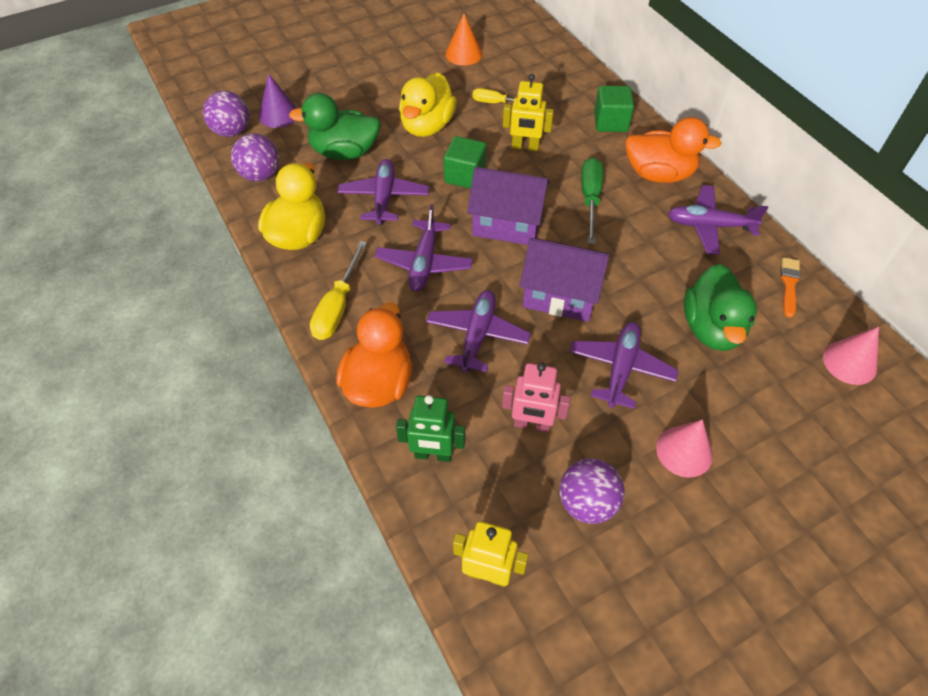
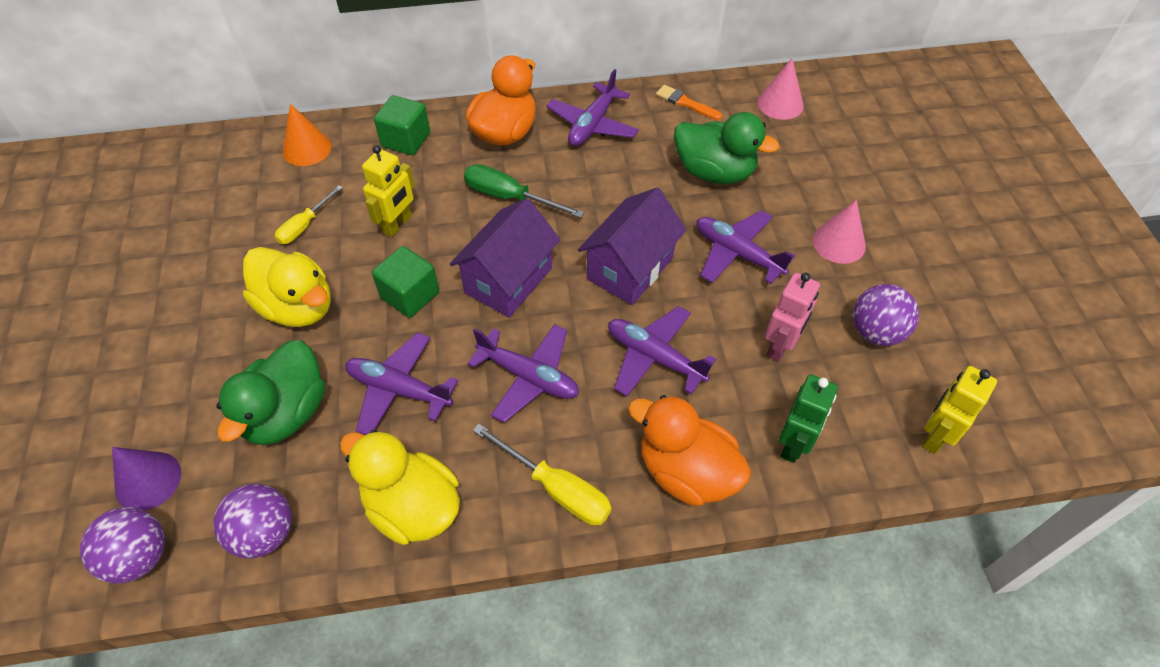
camera: 70 degrees left, 0 degrees up
(464, 54) = (188, 228): orange cone -> orange cone (307, 149)

